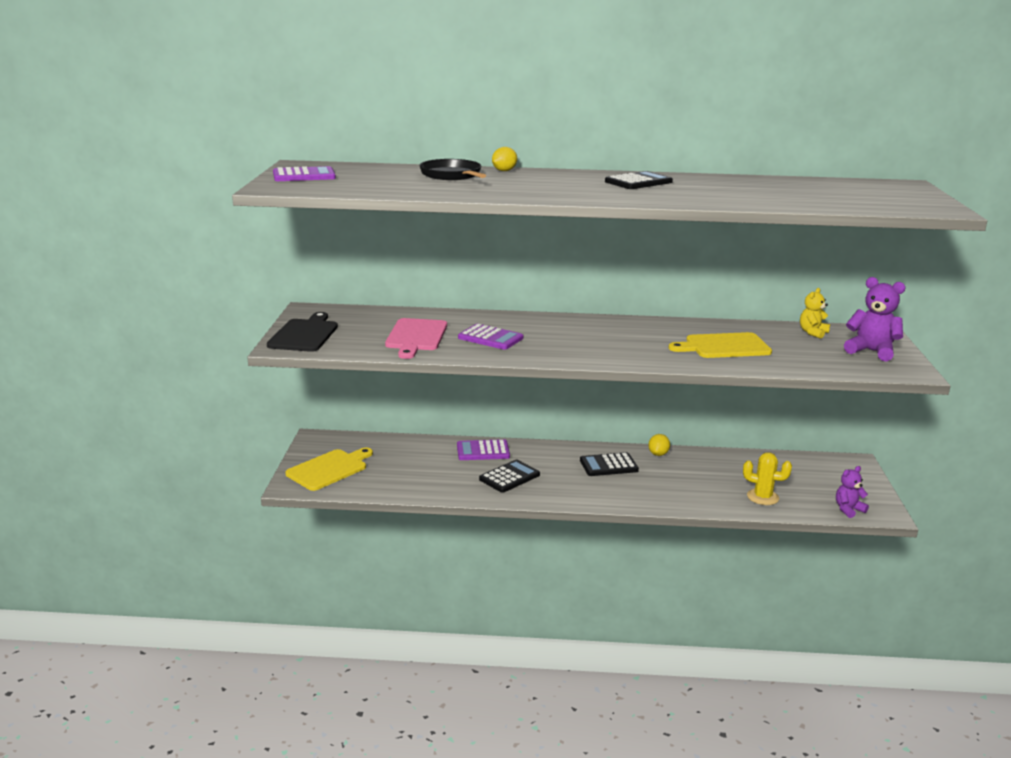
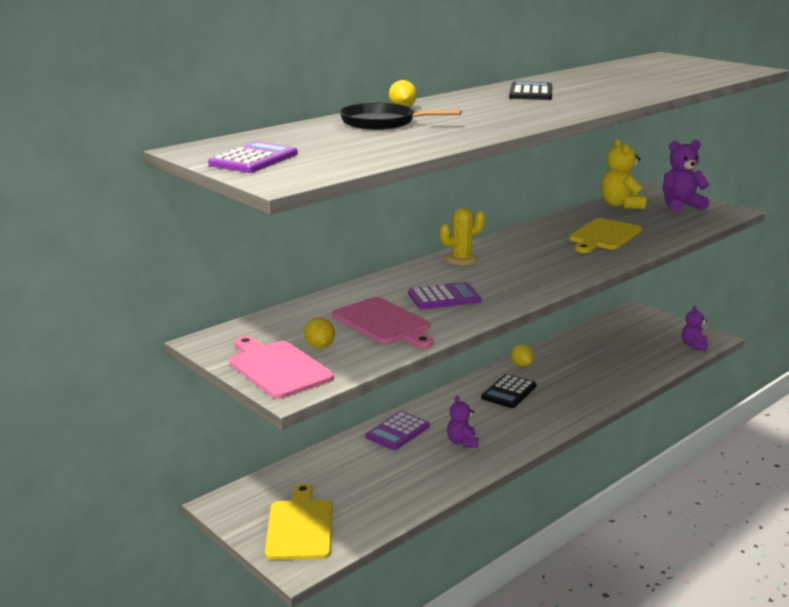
camera: 45 degrees left, 0 degrees up
(304, 334) = (277, 368): black cutting board -> pink cutting board
(351, 334) = (320, 346): none -> yellow lemon
(509, 477) = (462, 442): black calculator -> purple teddy bear
(762, 497) = (639, 363): yellow cactus -> yellow cactus (461, 259)
(813, 333) = (621, 205): yellow teddy bear -> yellow teddy bear, size x1.58

